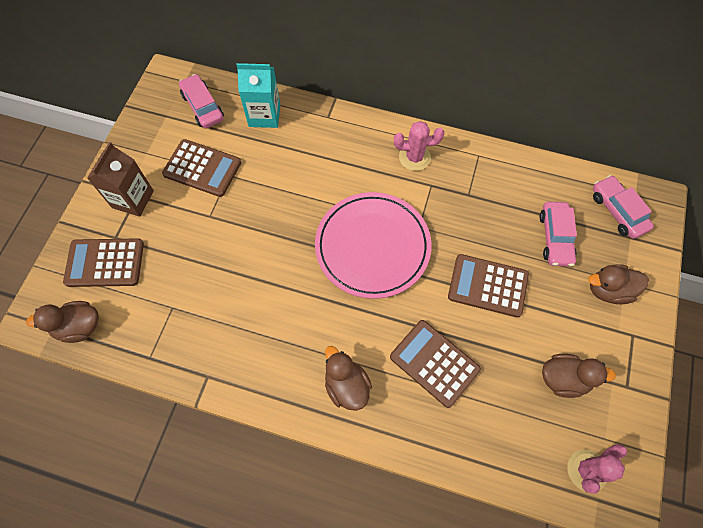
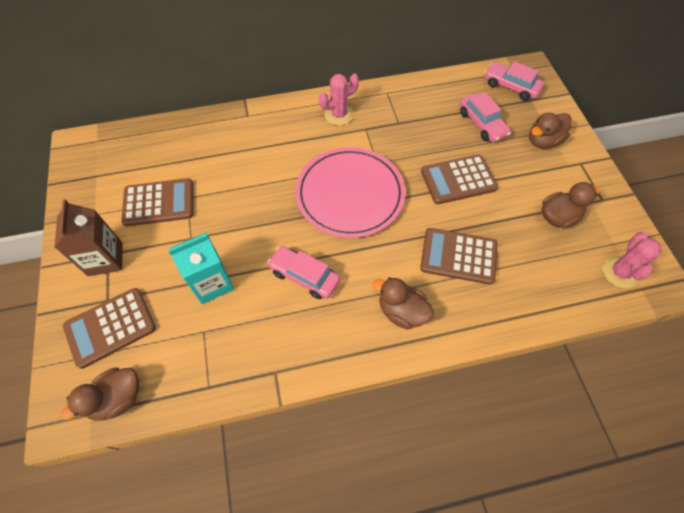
camera: 30 degrees left, 5 degrees down
(203, 107) = (128, 154): pink car -> pink car (304, 276)
(264, 115) = (190, 137): turquoise carton -> turquoise carton (212, 283)

